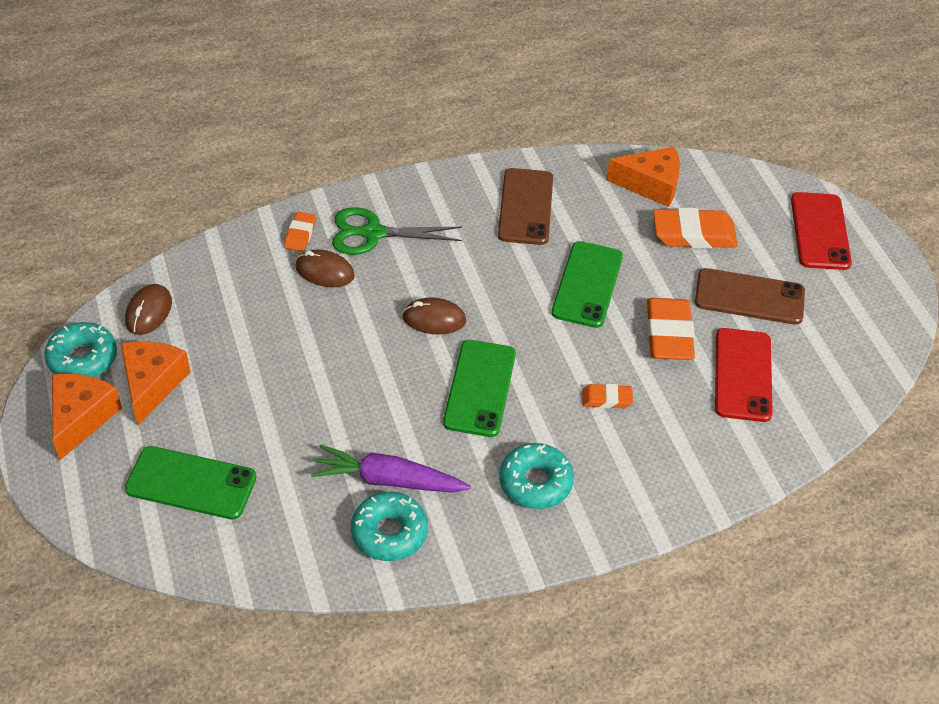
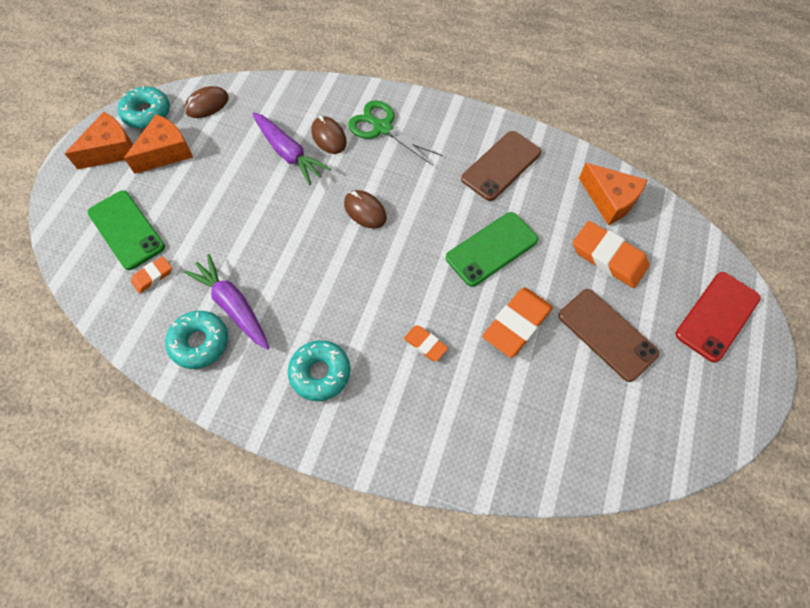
camera: 40 degrees right, 15 degrees up
(297, 310) = (289, 153): none -> purple carrot
(300, 234) = (338, 103): orange eraser -> orange eraser (152, 276)
(479, 388) = (348, 279): green phone -> none
(742, 375) = (544, 393): red phone -> none

